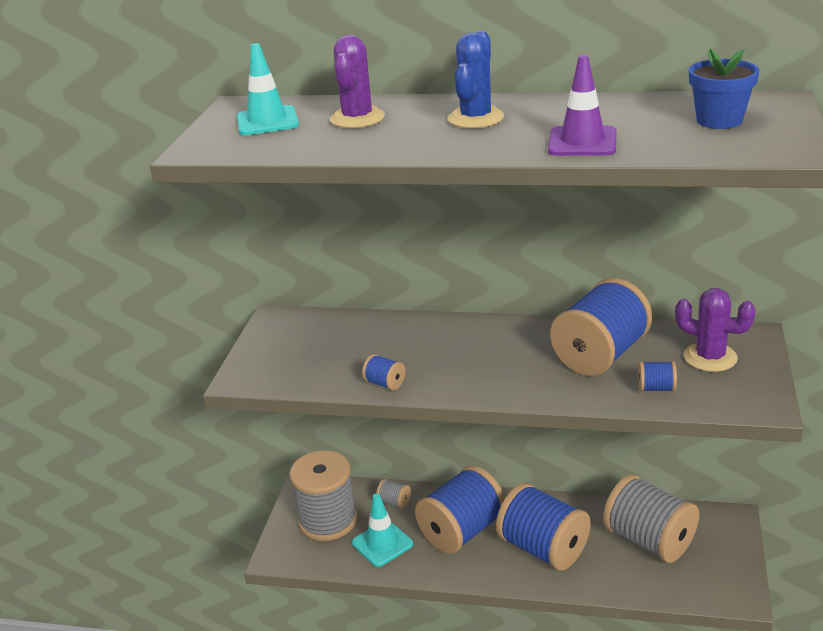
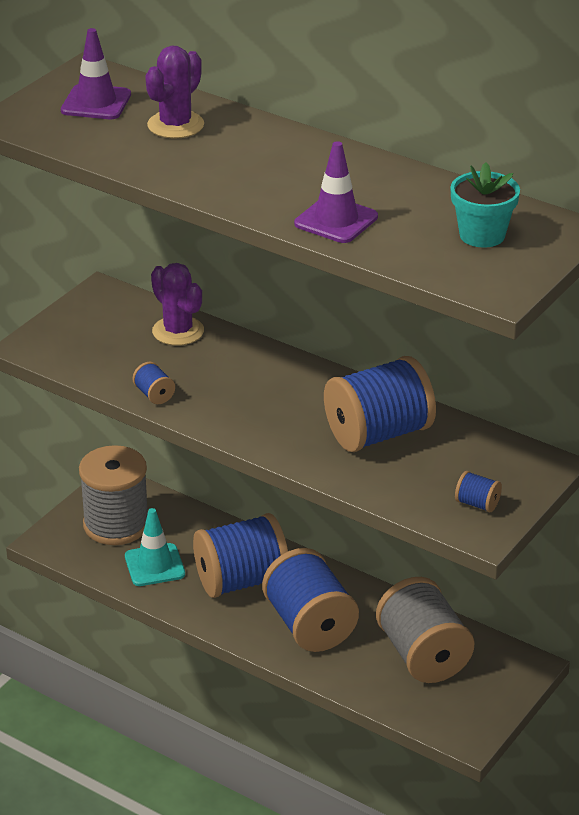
camera: 20 degrees right, 5 degrees up
(267, 121) = (96, 103): turquoise traffic cone -> purple traffic cone
(394, 502) = (194, 529): grey spool -> none
(475, 118) = (276, 160): blue cactus -> none
(656, 388) = (399, 484): blue spool -> blue spool (477, 504)
(710, 357) = (481, 471): purple cactus -> purple cactus (178, 331)
(719, 120) = (482, 235): blue flower pot -> turquoise flower pot

